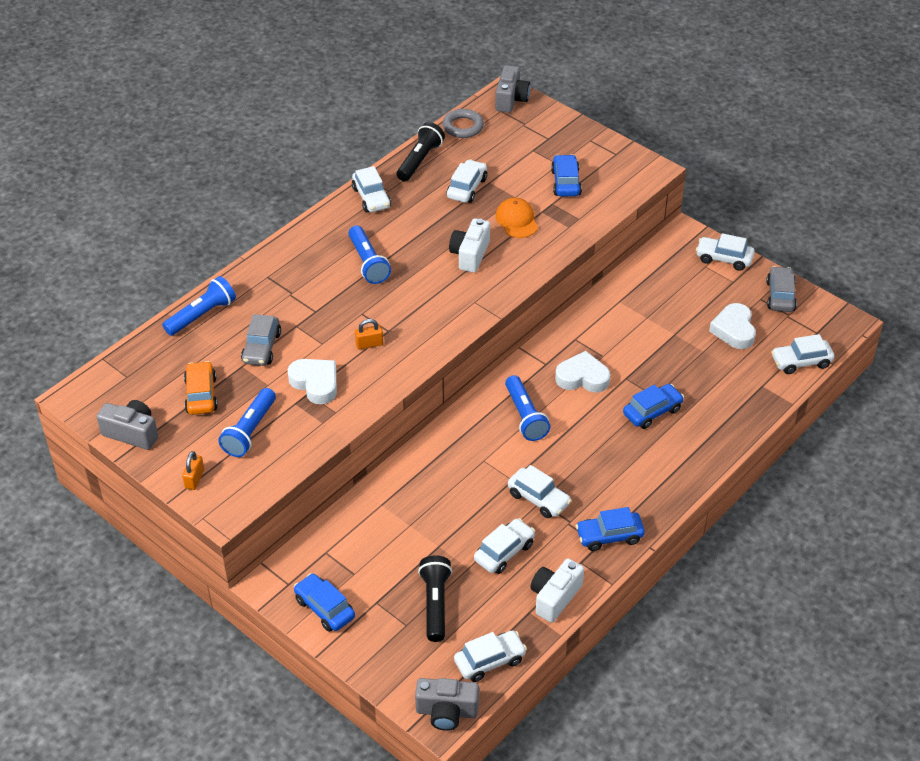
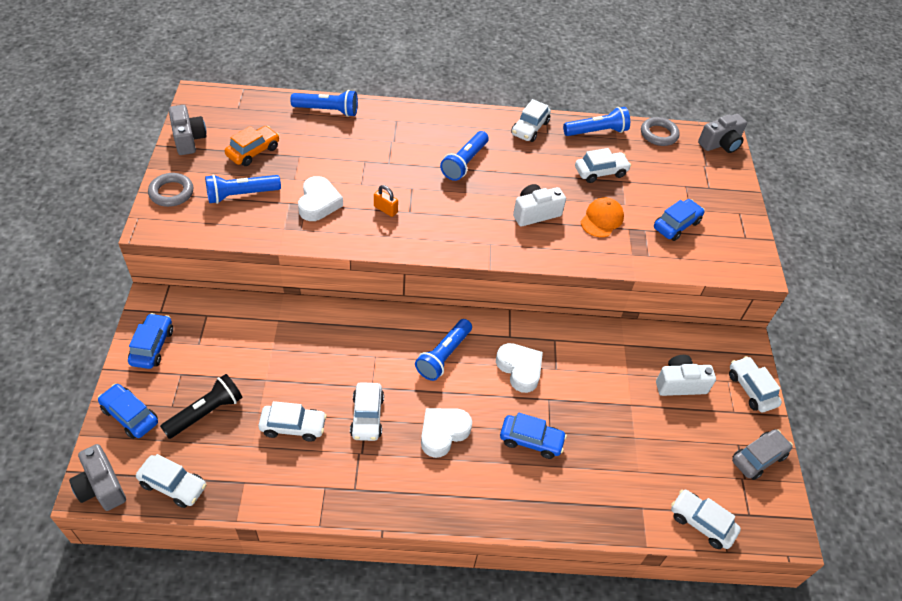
camera: 45 degrees right, 5 degrees up
(194, 479) = (171, 192): orange padlock -> grey ring
(262, 347) = (326, 156): grey car -> none
(420, 160) = (596, 131): black flashlight -> blue flashlight
(554, 597) = (273, 491): white camera -> white camera (680, 384)
(609, 536) = (369, 492): blue car -> blue car (130, 416)
(734, 330) = (681, 446): white heart -> white heart (443, 433)

